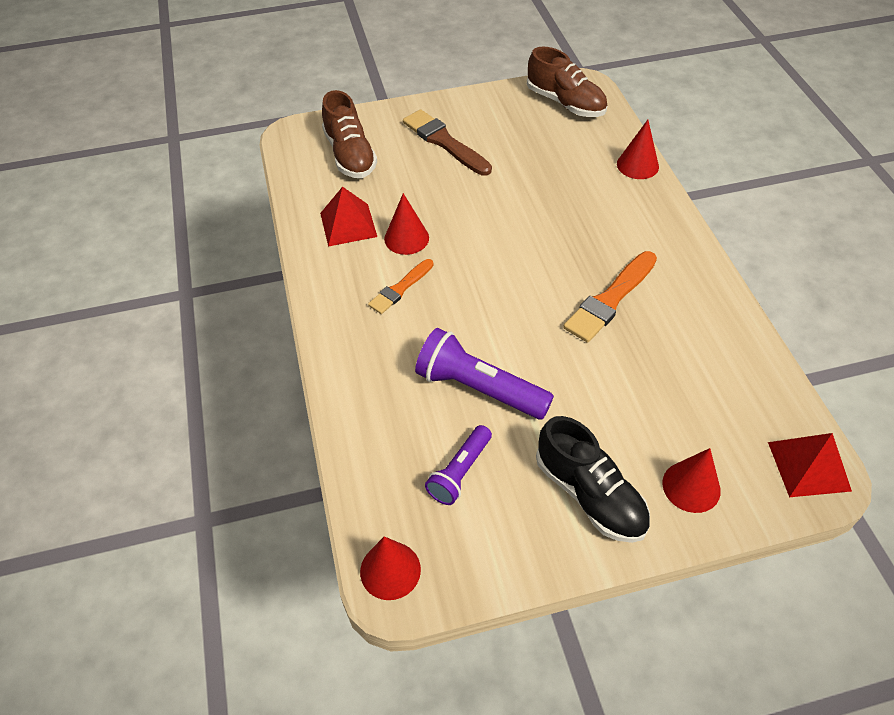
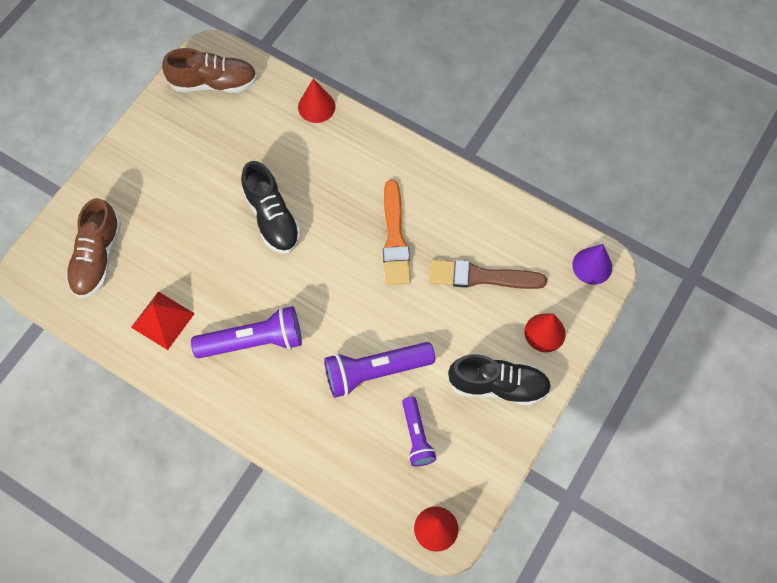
camera: 45 degrees left, 15 degrees up
(350, 155) = (97, 258): brown shoe -> brown shoe turned 75 degrees clockwise
(400, 288) = (254, 341): orange brush -> purple flashlight
(406, 238) = (216, 298): red cone -> none
(444, 142) = (158, 190): brown brush -> brown brush (481, 277)
(514, 215) = (272, 218): none -> black shoe
(809, 466) = (592, 266): red pyramid -> purple cone

